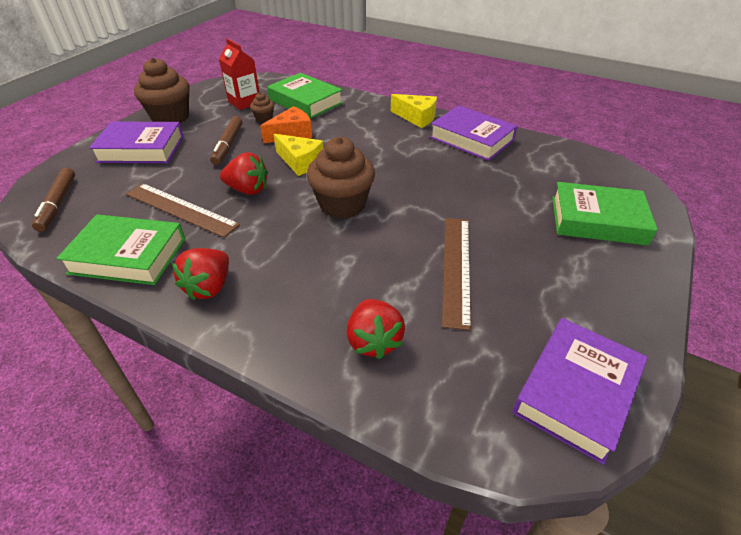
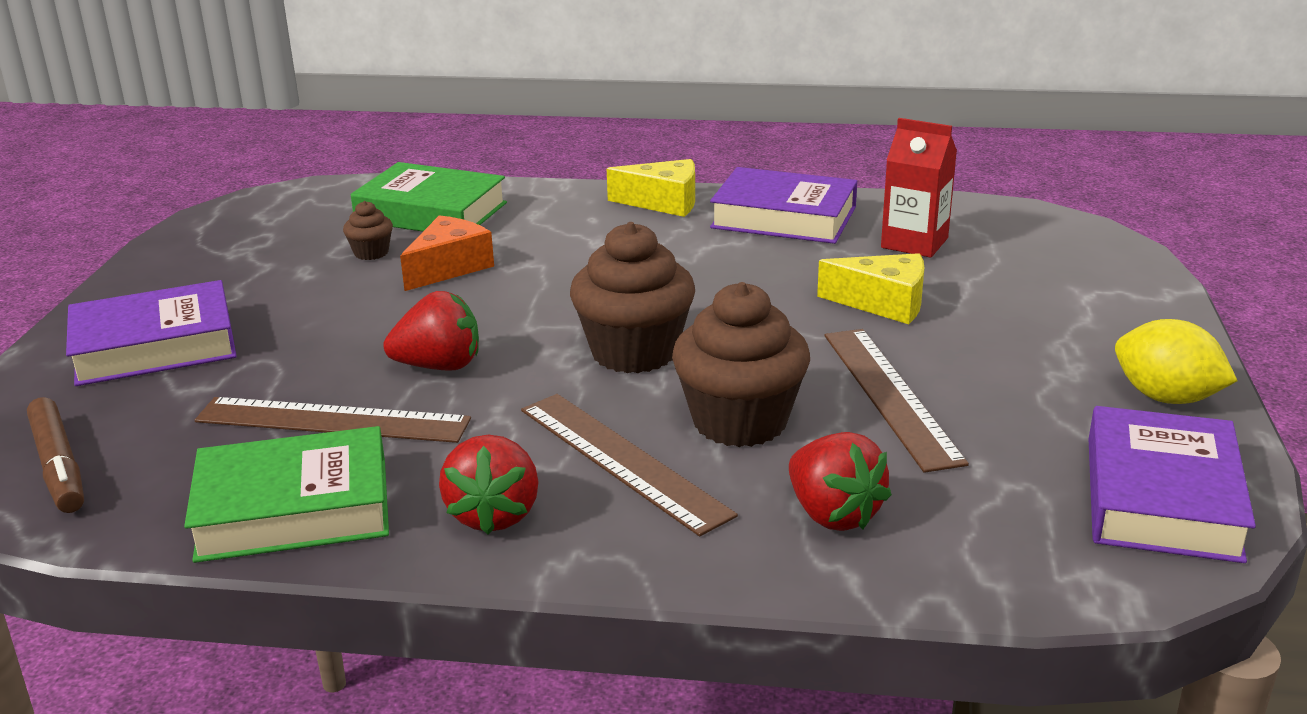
camera: 20 degrees left, 15 degrees down
(171, 117) = (168, 284): brown cupcake -> brown cupcake (740, 422)
(228, 145) = (335, 307): brown marker -> none
(244, 102) = (306, 233): red carton -> red carton (914, 243)
(291, 271) = (622, 461): none -> brown ruler
(300, 162) = (503, 306): yellow cheese -> yellow cheese (883, 303)
(597, 220) = (1057, 290): green book -> none
(622, 315) = (1166, 397): none -> yellow lemon

